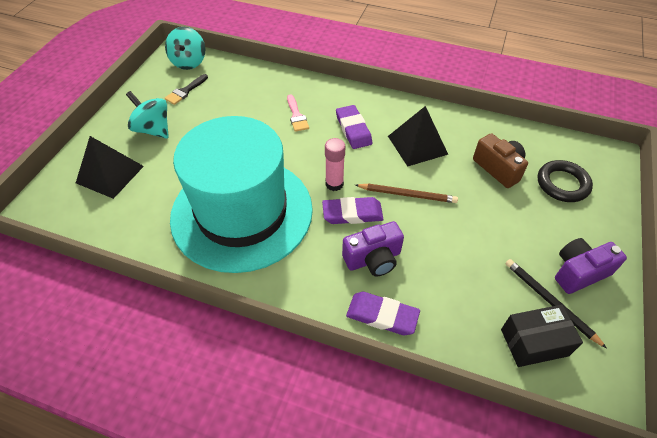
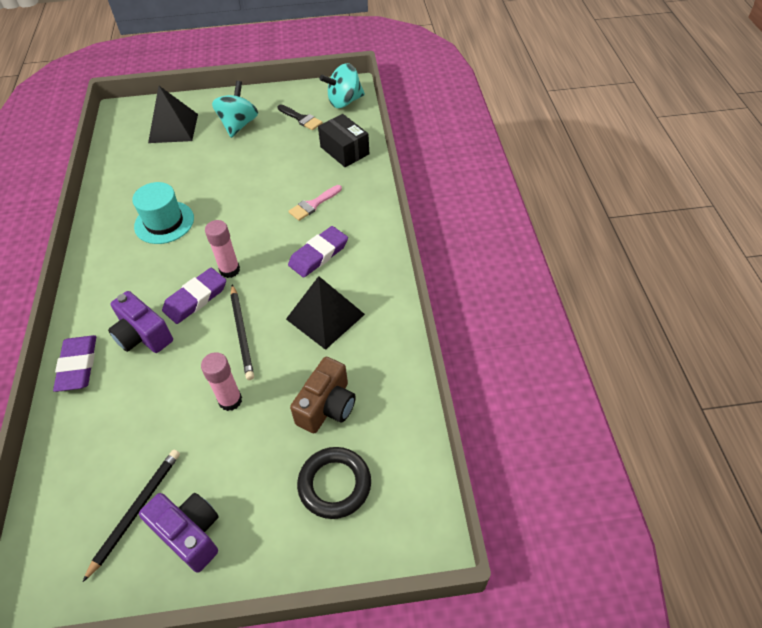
camera: 65 degrees right, 0 degrees up
(185, 91) = (301, 119): black brush -> black brush turned 150 degrees counterclockwise
(242, 212) = (164, 222): turquoise hat -> turquoise hat, size x0.42
(352, 213) = (195, 298): purple eraser -> purple eraser turned 75 degrees clockwise
(407, 194) = (242, 333): brown pencil -> black pencil
(470, 219) = (230, 400): none -> pink glue stick
(534, 342) = (78, 506): black box -> black box (344, 150)

